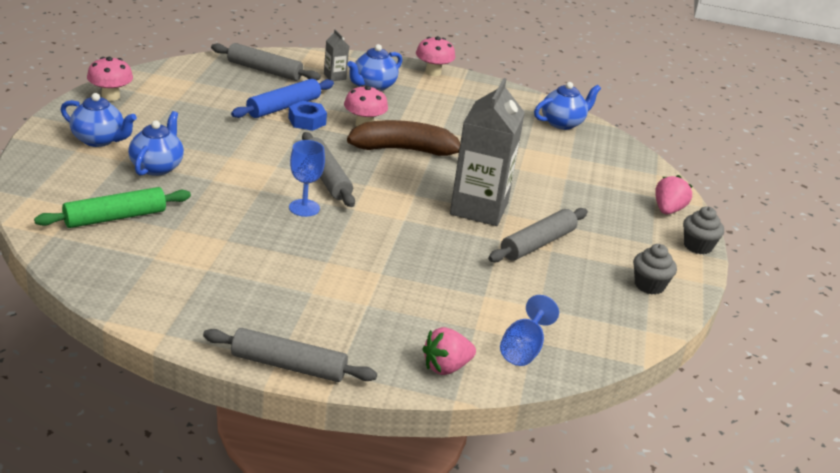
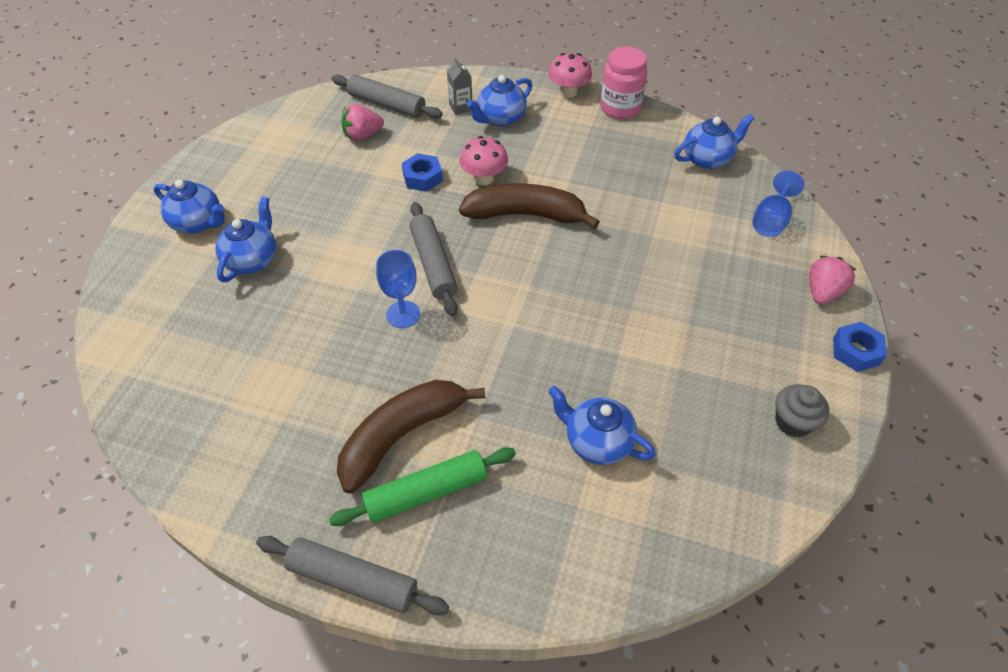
camera: 10 degrees right, 20 degrees up
(110, 96) = (220, 156): pink mushroom -> none
(115, 218) = (196, 342): green rolling pin -> green rolling pin (426, 493)
(283, 107) = (400, 158): blue rolling pin -> none
(316, 282) = (401, 436): none -> brown banana
(446, 367) = (536, 576): pink strawberry -> pink strawberry (362, 136)
(479, 208) = (600, 303): grey carton -> none
(481, 86) = (620, 108): none -> pink jar
(486, 291) = (597, 441): none -> blue teapot
(523, 349) = (632, 541): blue goblet -> blue goblet (771, 220)
(538, 244) = (664, 358): grey rolling pin -> none
(697, 246) = (856, 351): grey cupcake -> blue nut

